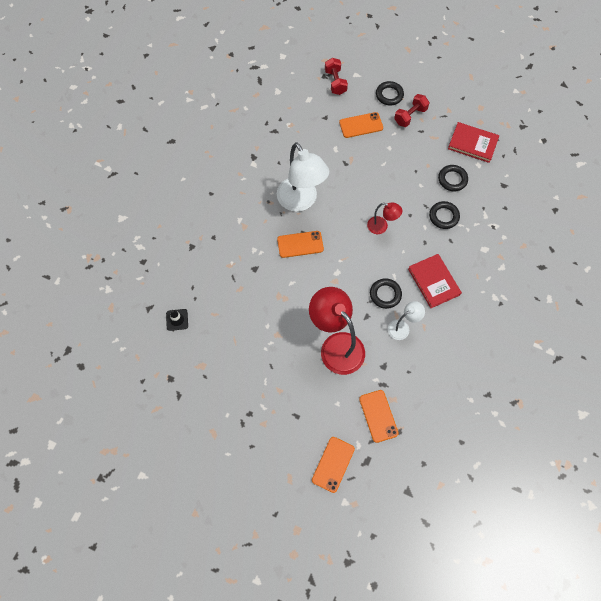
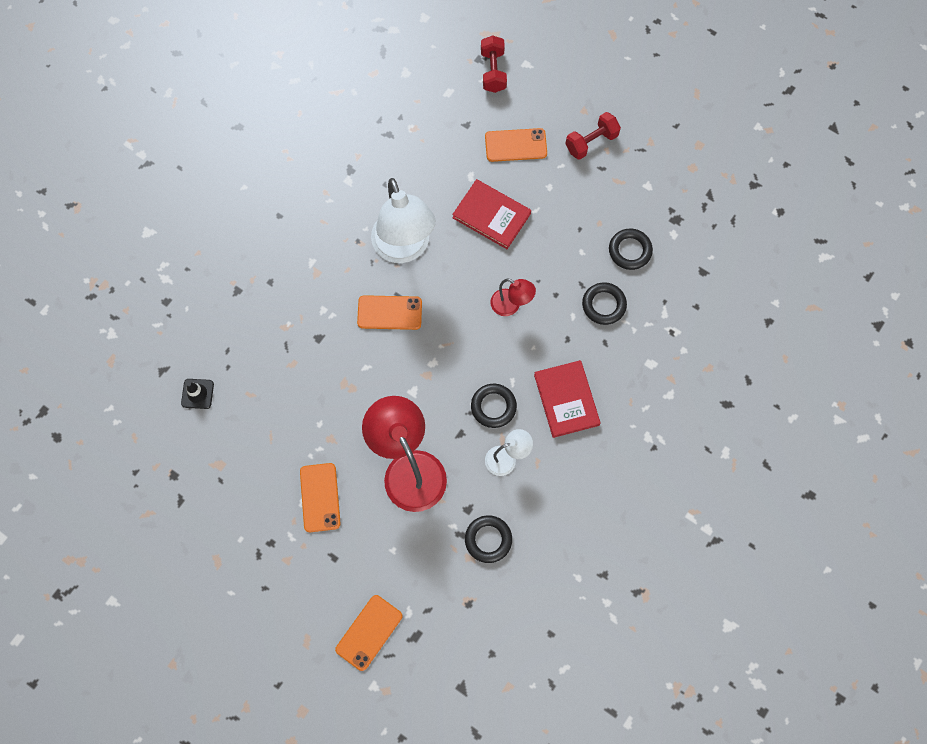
camera: 10 degrees right, 5 degrees up
(378, 416) = (445, 577): orange phone -> orange phone (320, 497)
(389, 95) = (568, 104): black ring -> black ring (488, 539)
(472, 143) = (673, 200): red book -> red book (491, 215)

